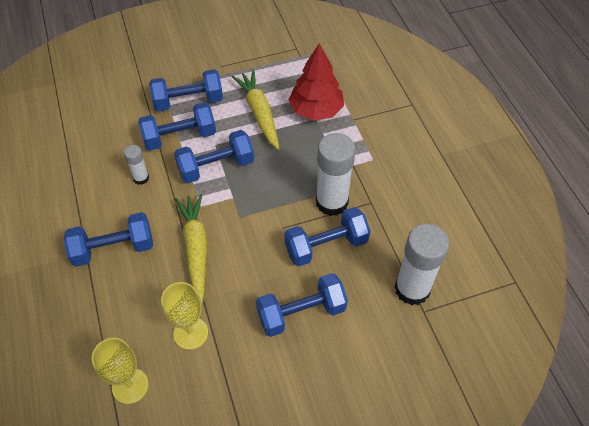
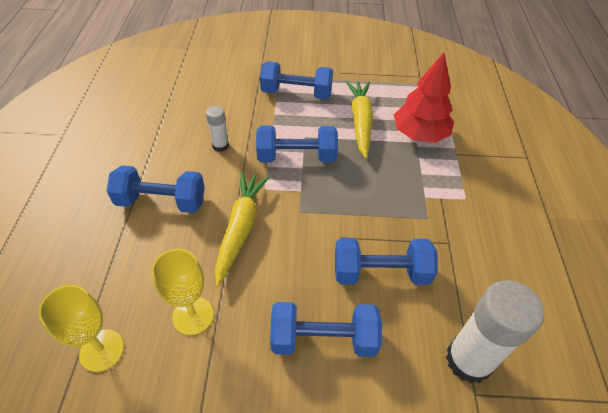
camera: 20 degrees right, 5 degrees down
(179, 137) = (274, 121): blue dumbbell -> none
(331, 202) = (404, 228): white glue stick -> none

